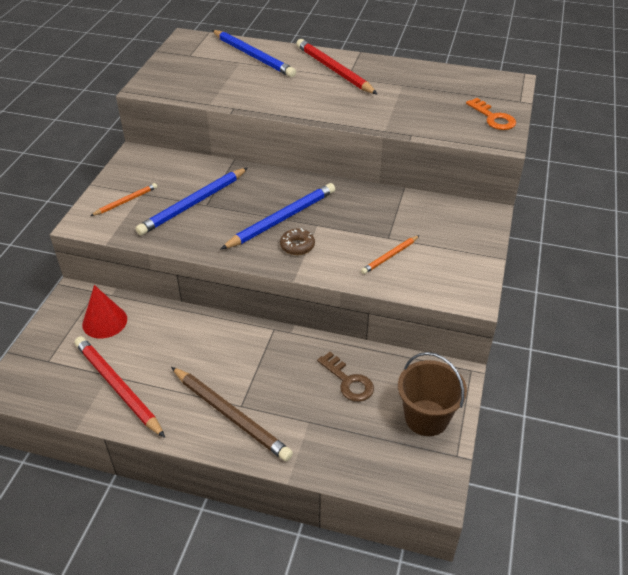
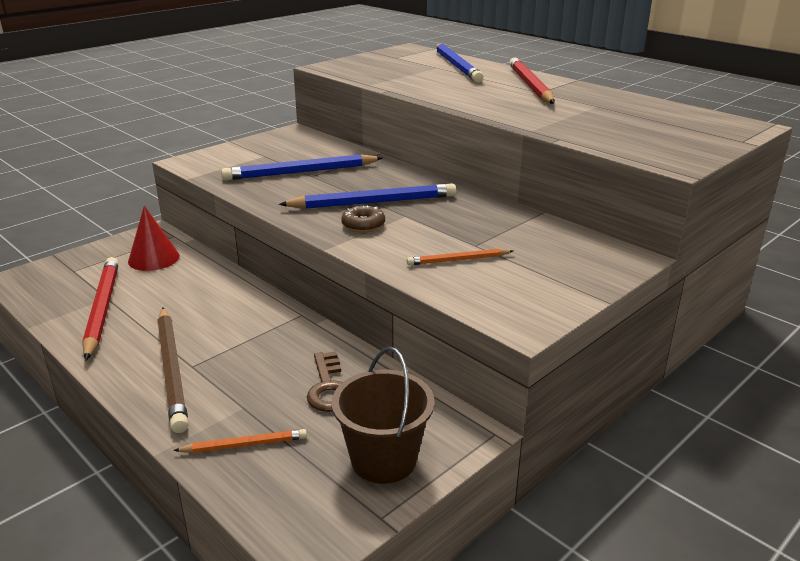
camera: 30 degrees right, 15 degrees down
(126, 201) = (243, 157): orange pencil -> orange pencil (245, 445)
(493, 118) = (687, 146): orange key -> none

